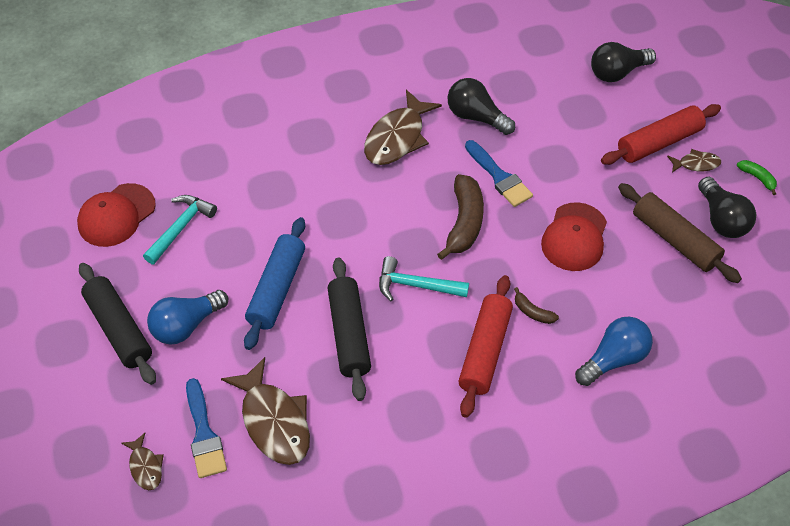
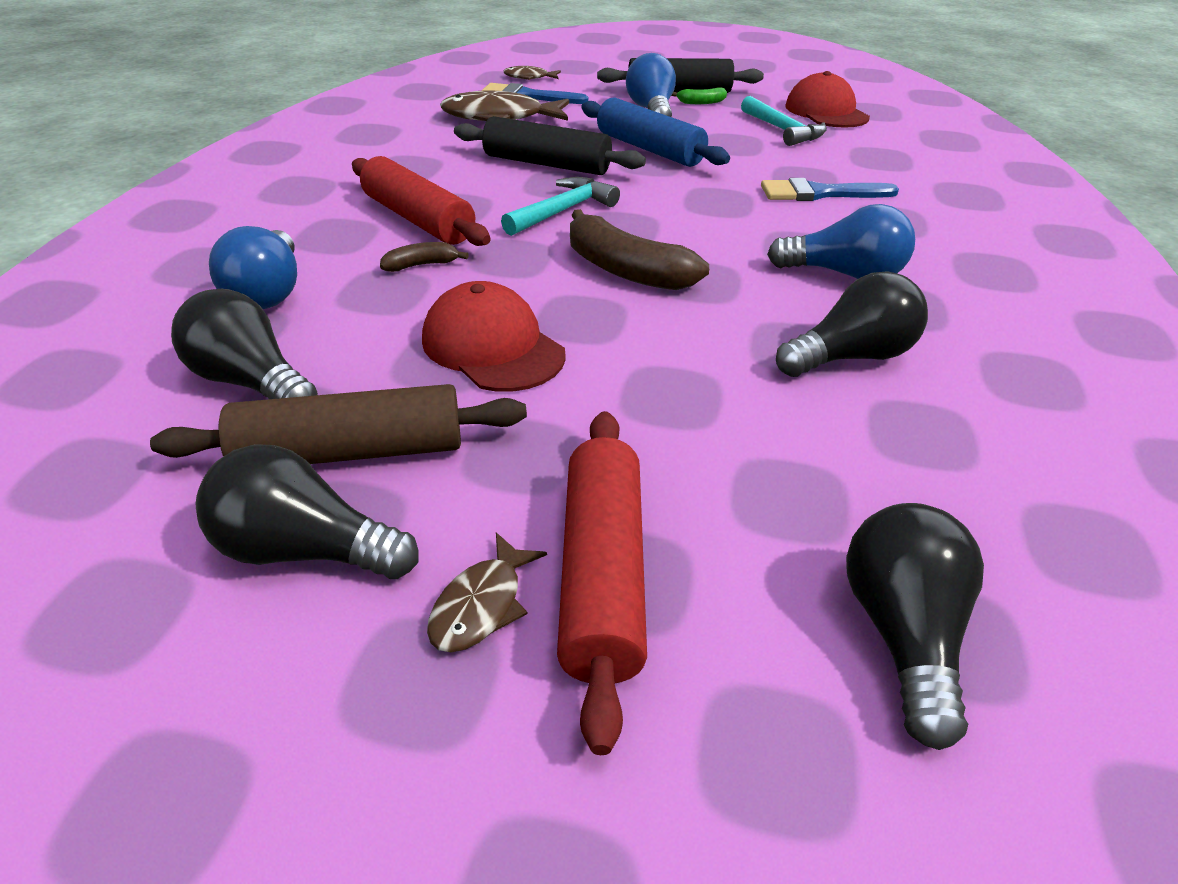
camera: 120 degrees right, 15 degrees down
(397, 137) = (844, 274): brown fish -> blue light bulb
(499, 177) = (687, 328): blue brush -> blue brush (820, 193)
(674, 305) = (250, 382): none -> black light bulb
(757, 178) = (317, 711): green banana -> green banana (701, 102)

